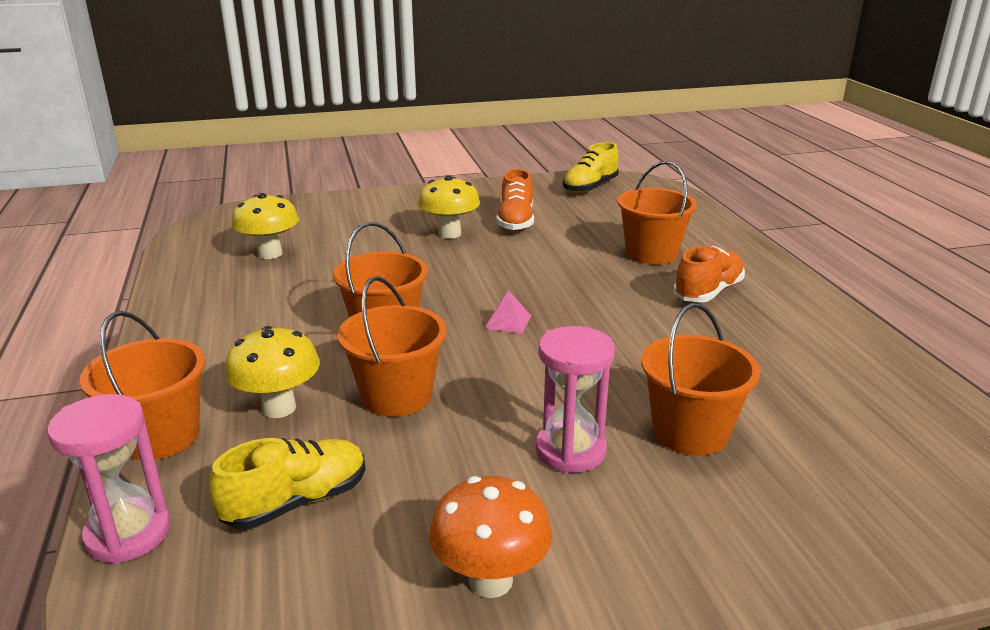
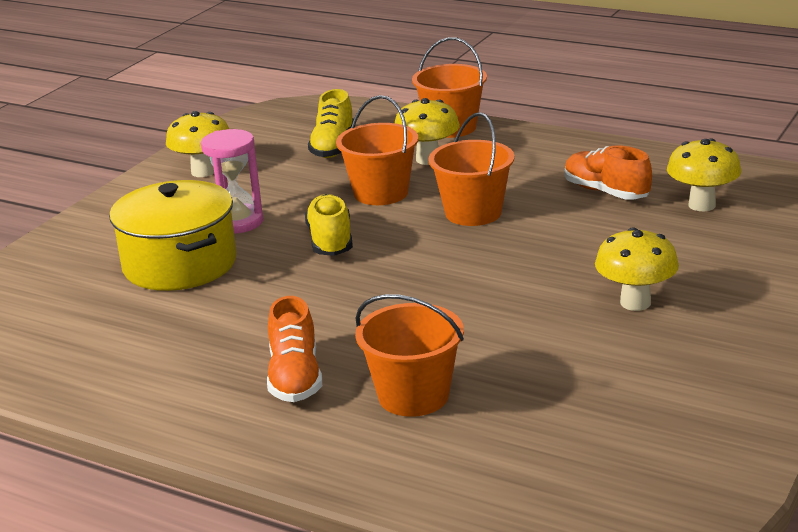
camera: 135 degrees right, 0 degrees up
(128, 534) = (377, 112): pink hourglass -> none
(490, 580) = (203, 172): orange mushroom -> yellow mushroom
(508, 322) = (408, 261): pink pyramid -> none
(515, 222) = (618, 355): orange shoe -> orange shoe (606, 192)
(590, 187) = (674, 471): yellow shoe -> yellow shoe (330, 241)
(690, 432) = (180, 264): orange bucket -> yellow pot

